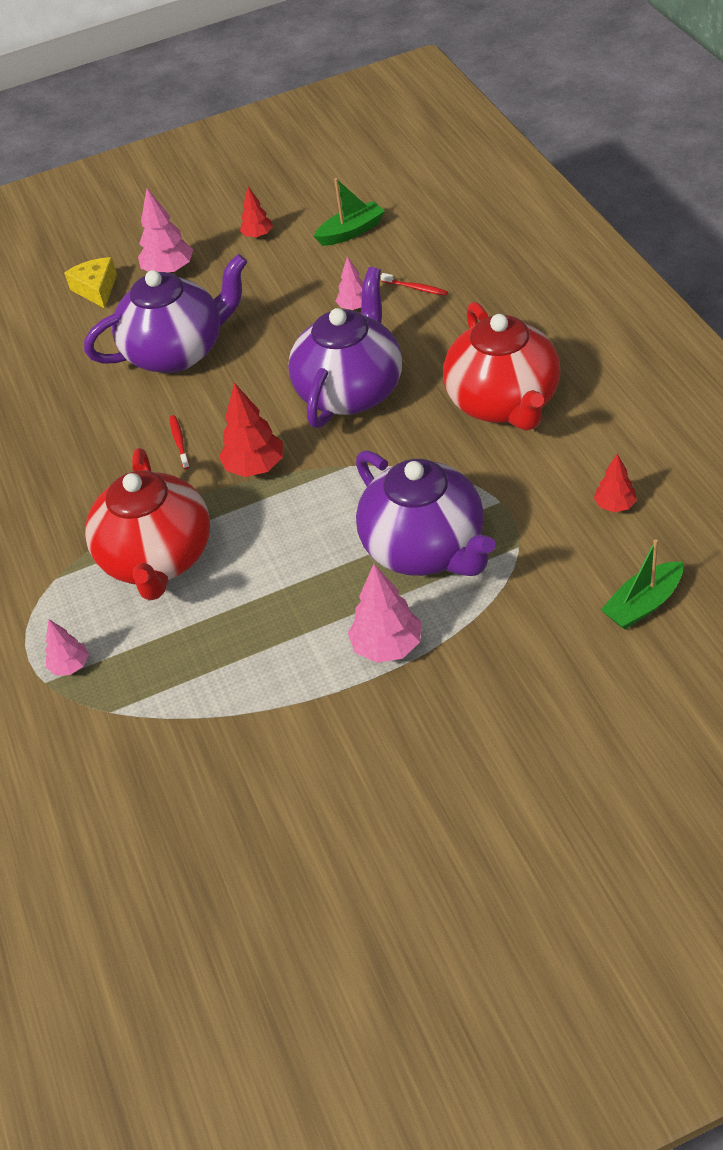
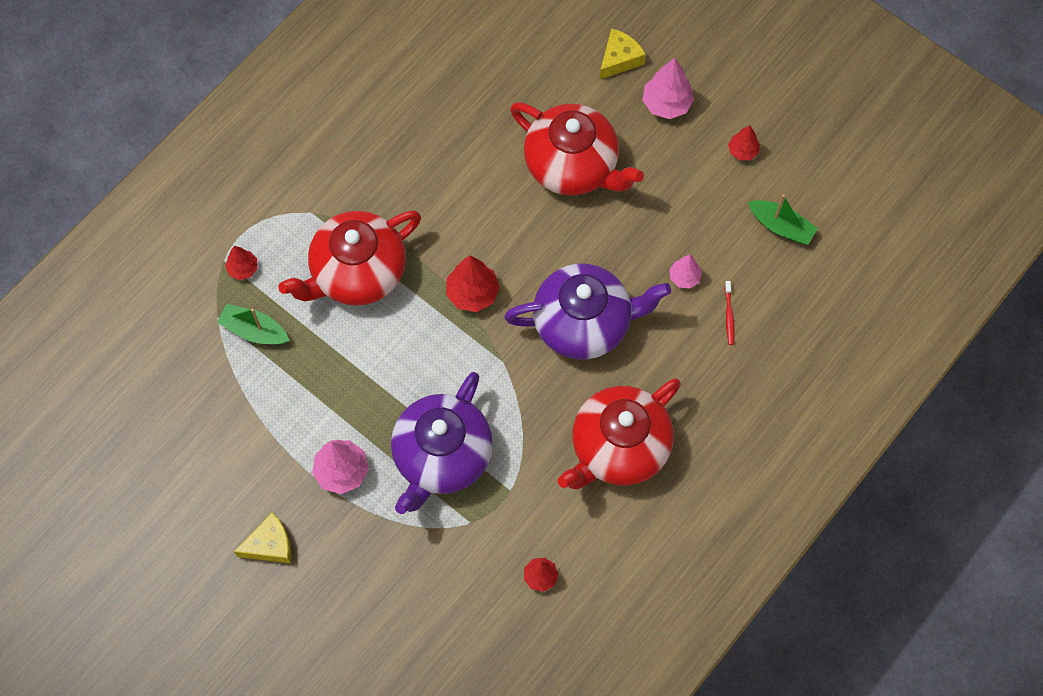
camera: 55 degrees right, 20 degrees up
(70, 666) = (243, 269): pink tree -> red tree
(177, 352) = (573, 166): purple teapot -> red teapot
(179, 442) = (476, 223): red toothbrush -> none
(438, 749) = (270, 545): none -> yellow cheese
(643, 604) = (450, 633): green boat -> green boat (254, 330)

